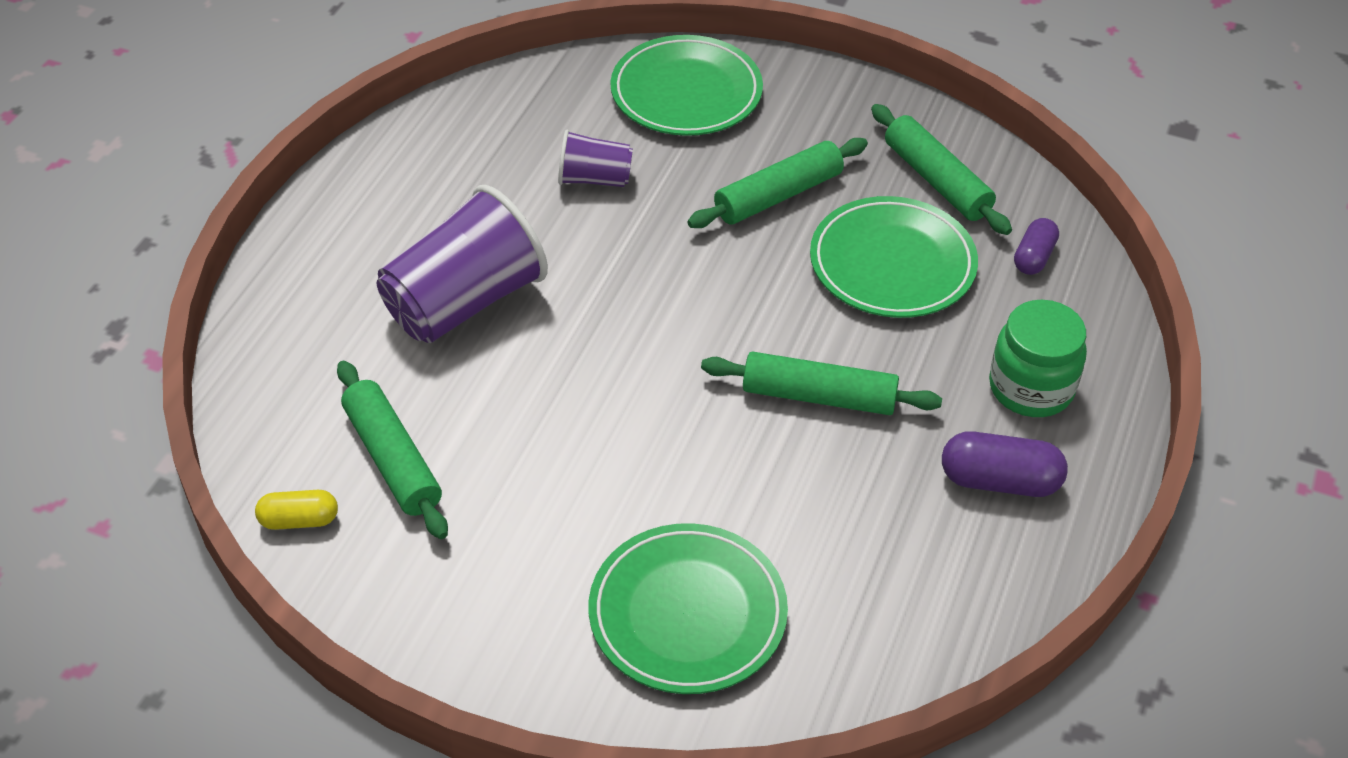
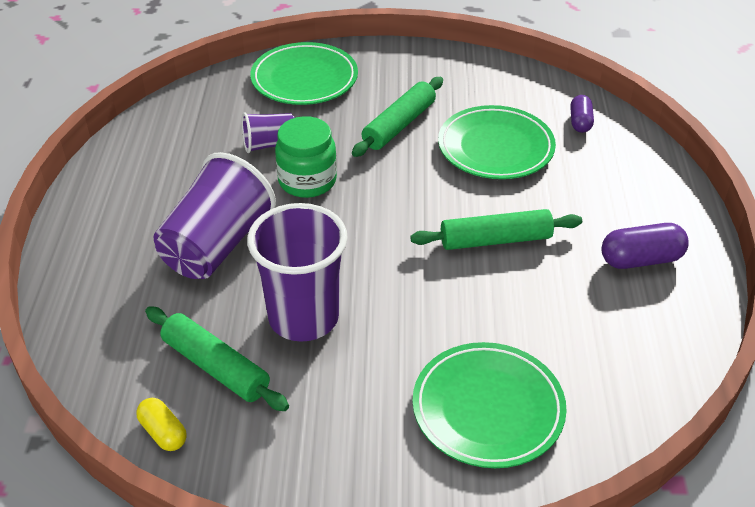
camera: 20 degrees left, 5 degrees down
(299, 520) = (163, 432): yellow capsule -> yellow capsule turned 75 degrees clockwise
(524, 429) = (303, 318): none -> purple cup
(937, 180) = (495, 93): green rolling pin -> none
(1031, 388) = (625, 198): green jar -> green jar (307, 181)

